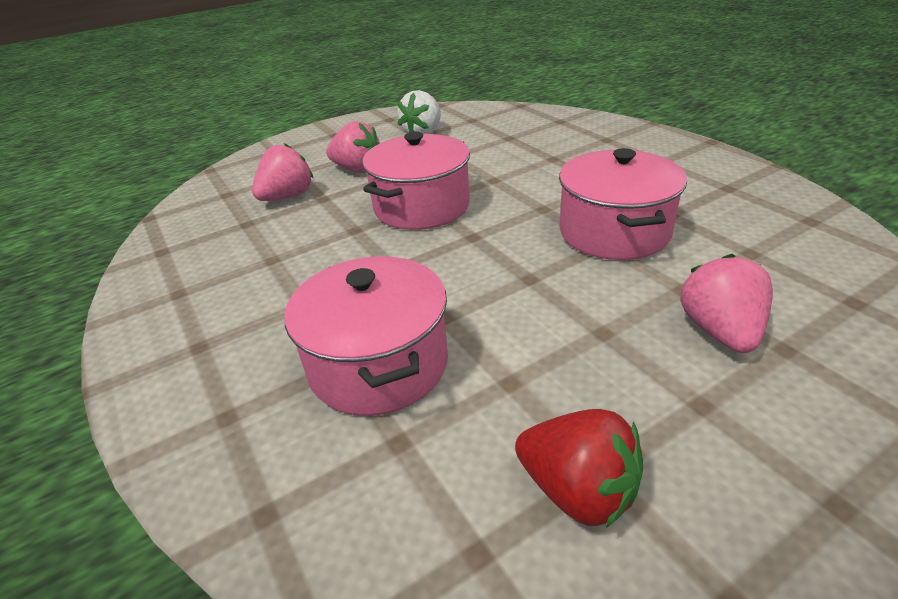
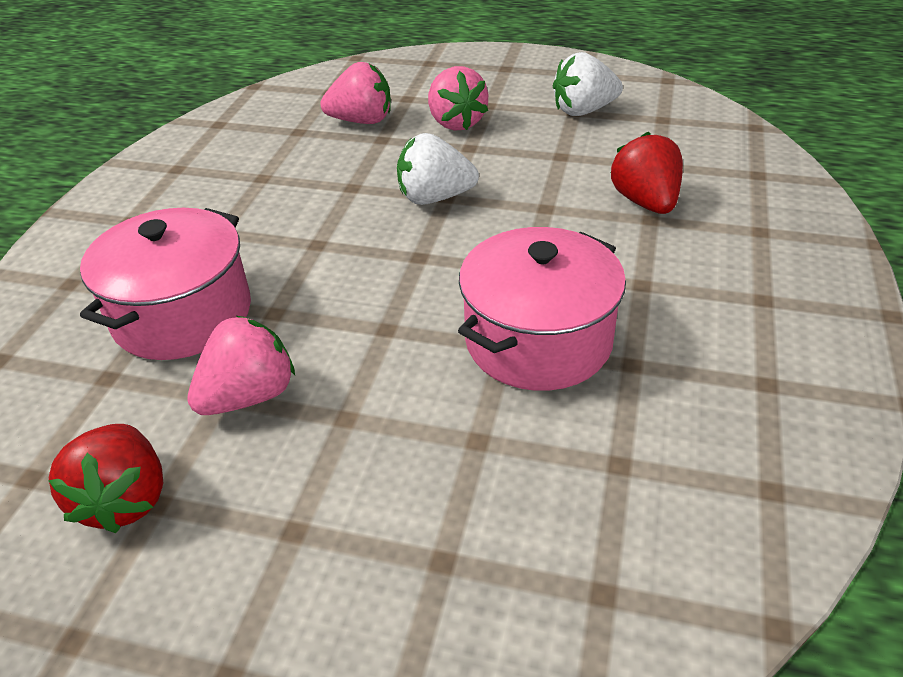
camera: 45 degrees right, 5 degrees up
(421, 207) = (434, 198): pink pot -> white strawberry
(536, 153) = (645, 202): none -> red strawberry
(720, 331) = (426, 498): pink strawberry -> pink strawberry (249, 396)

